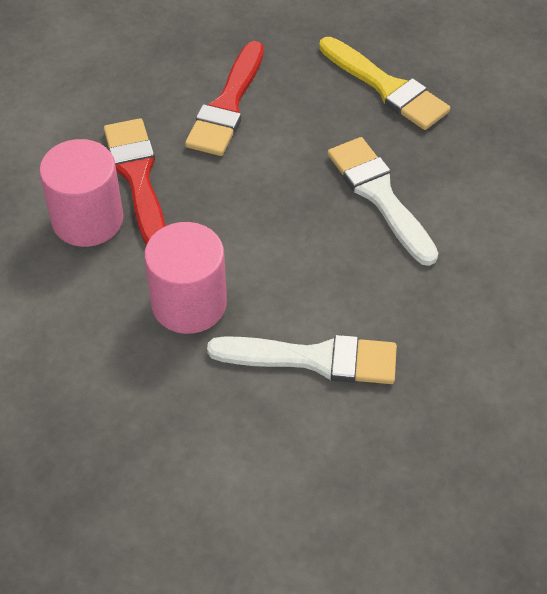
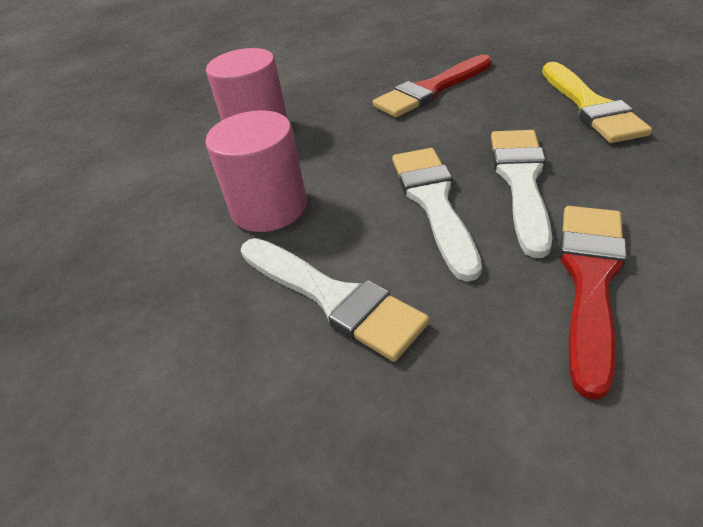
camera: 40 degrees right, 10 degrees down
(137, 177) = (319, 115): red brush -> red brush (590, 280)
(326, 243) = (433, 202): none -> white brush

